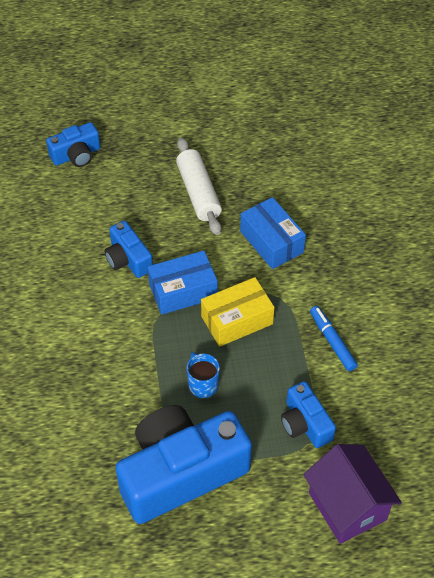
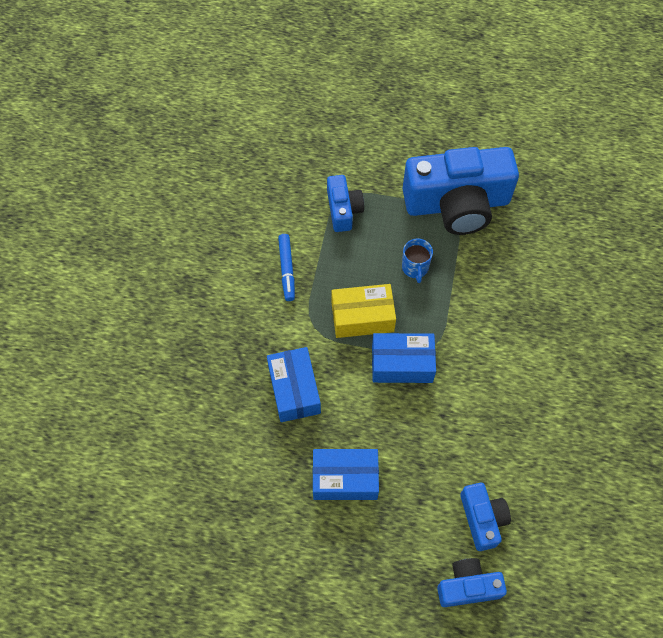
camera: 160 degrees left, 10 degrees up
(128, 259) = (445, 418): blue camera -> blue camera (482, 519)
(198, 193) = (345, 479): white rolling pin -> blue box
(347, 506) = (340, 144): purple house -> none

